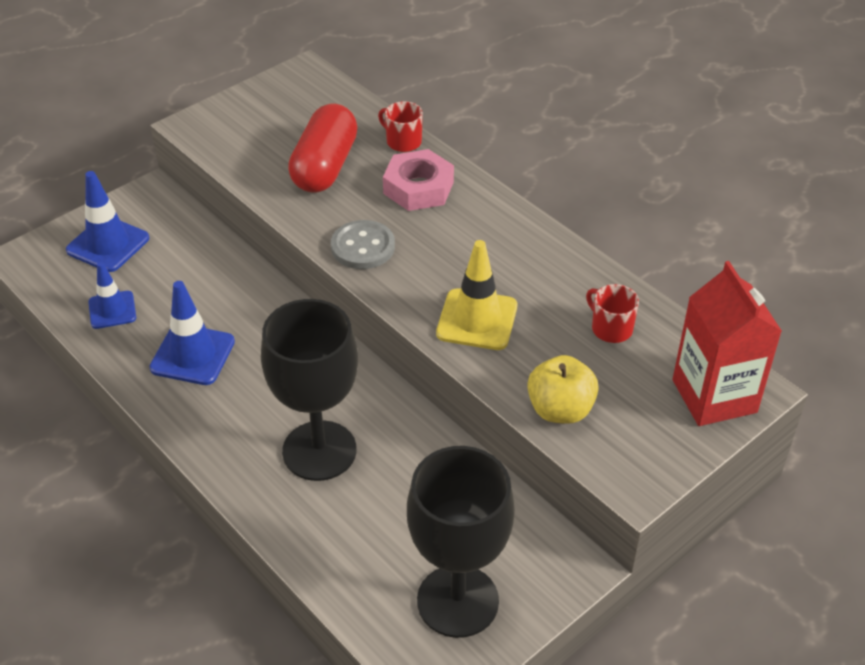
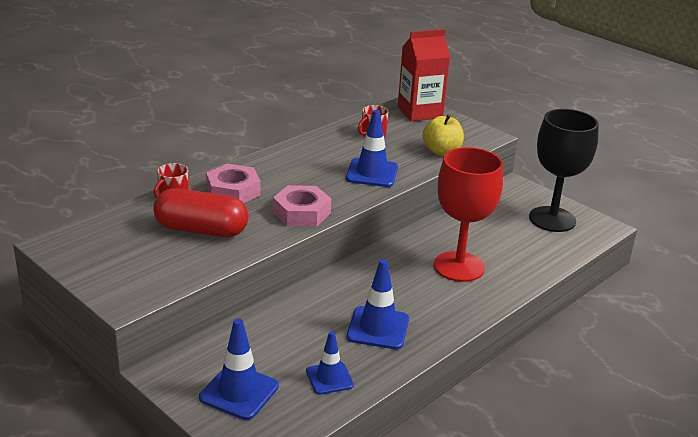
camera: 95 degrees left, 15 degrees down
(319, 451) = (459, 267): black goblet -> red goblet
(363, 247) = (301, 213): grey button -> pink nut
(477, 320) = (372, 173): yellow traffic cone -> blue traffic cone

